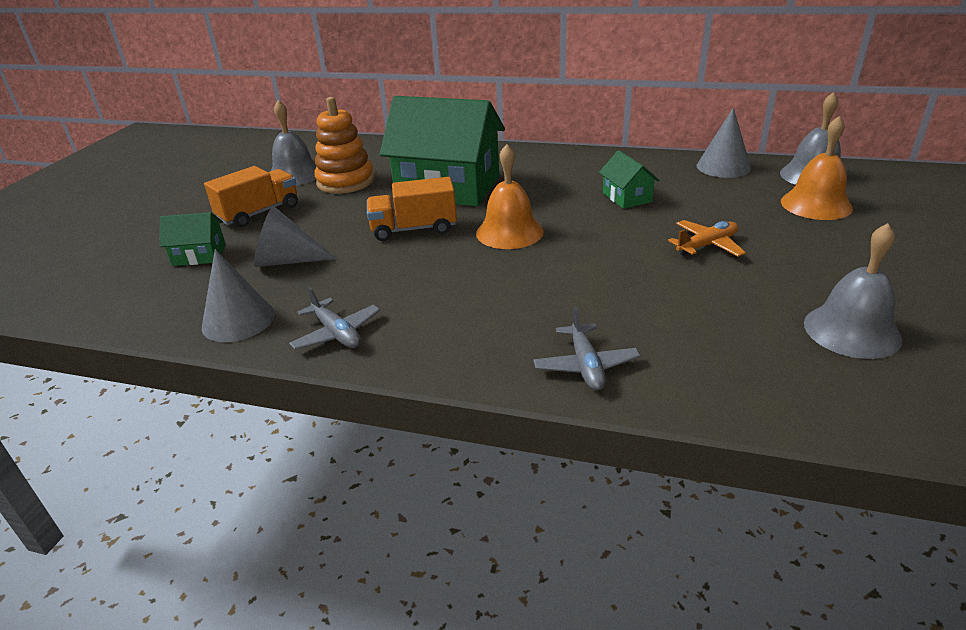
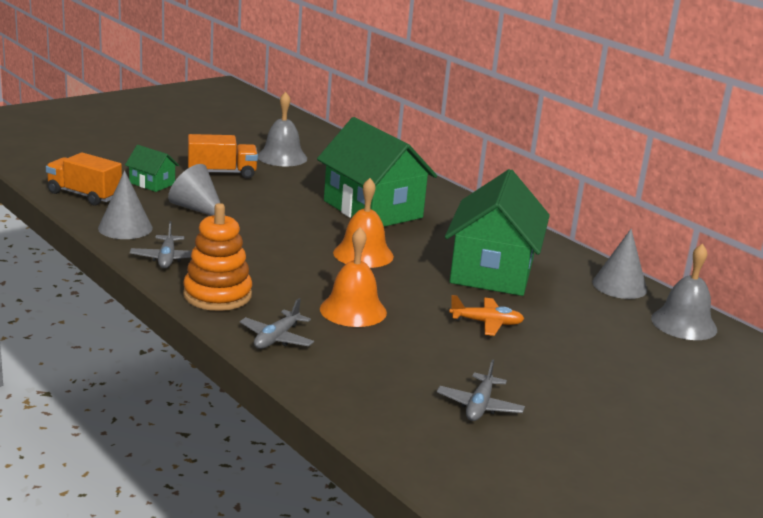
camera: 30 degrees right, 10 degrees down
(345, 181) = (308, 176): orange stacking toy -> orange stacking toy (217, 295)
(414, 229) = (303, 225): orange truck -> orange truck (84, 195)
(627, 197) = (492, 271): green house -> green house, size x2.26
(816, 204) = (635, 340): orange bell -> orange bell (353, 310)
(851, 331) = (479, 406): grey bell -> grey plane

